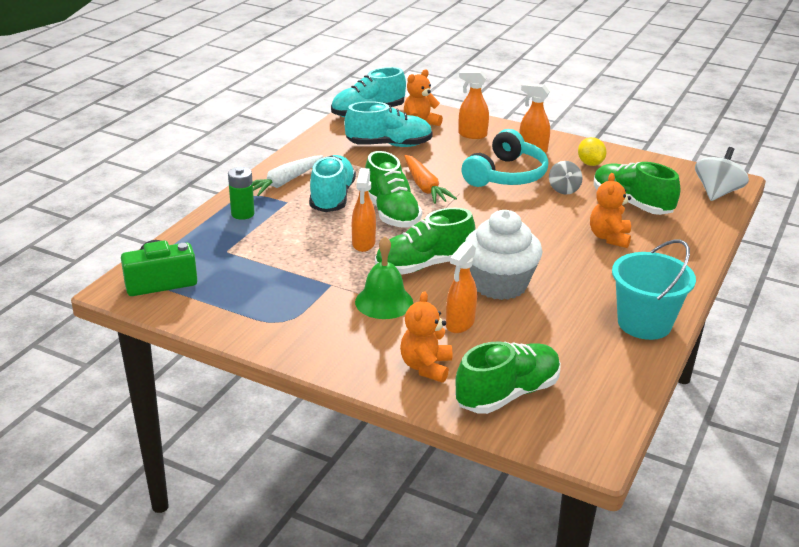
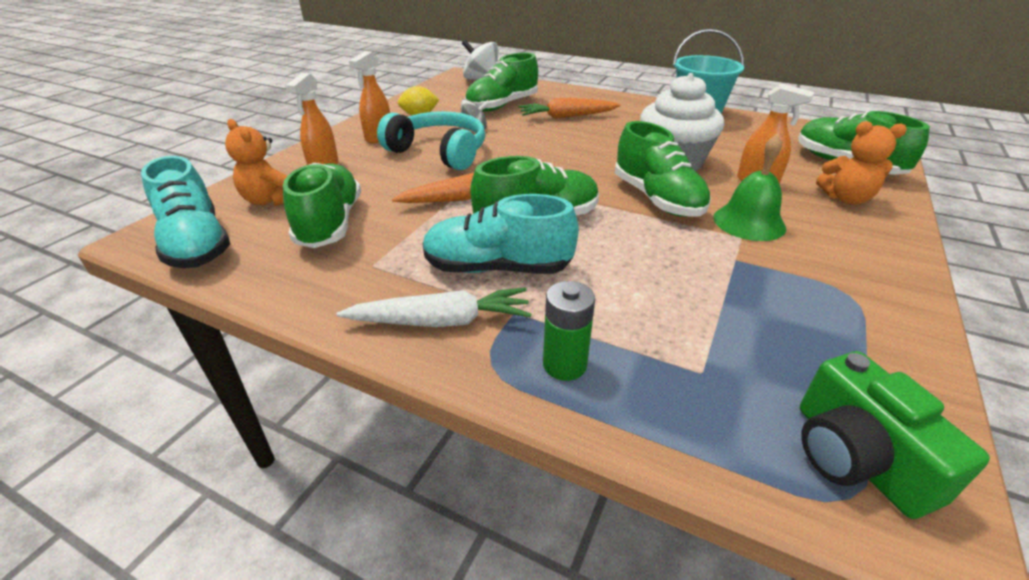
camera: 90 degrees left, 5 degrees up
(284, 182) = (441, 321): white carrot -> white carrot turned 45 degrees counterclockwise
(363, 244) = (624, 238): orange spray bottle -> none
(389, 145) = (330, 223): turquoise shoe -> green shoe
(609, 237) = (566, 117): orange teddy bear -> orange carrot

